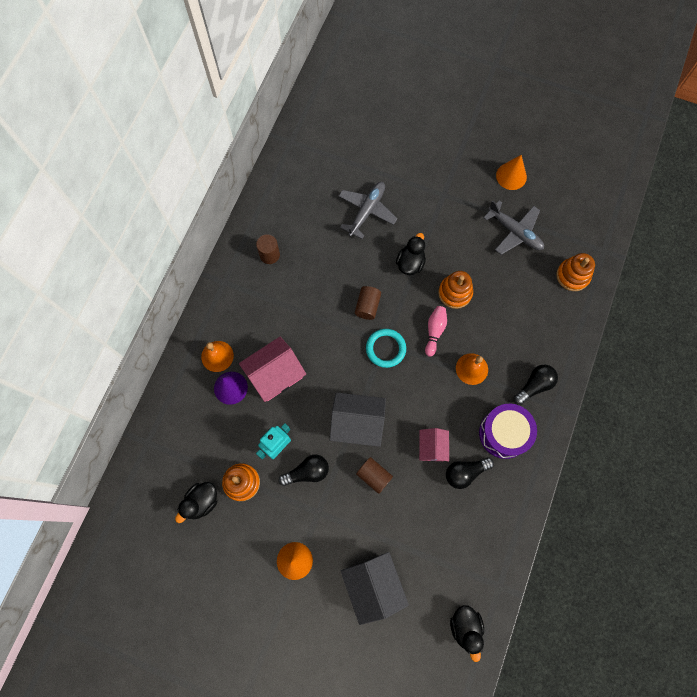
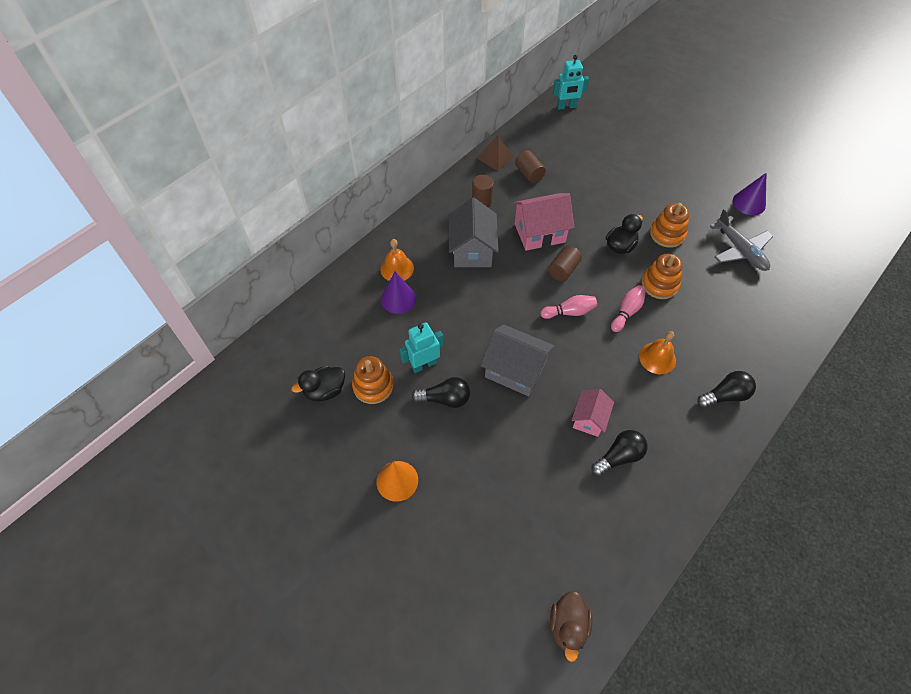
camera: 20 degrees right, 15 degrees down
(265, 197) = (495, 157): none -> brown pyramid
(275, 375) = (447, 301): pink house -> pink house (540, 233)
(314, 112) = (566, 106): none -> turquoise robot
(367, 211) = (590, 193): grey plane -> none
(373, 585) = (474, 538): grey house -> grey house (472, 250)
(374, 476) = (515, 426): brown cylinder -> brown cylinder (529, 174)
(385, 349) = (569, 312): turquoise ring -> pink bowling pin
(465, 473) = (619, 457): black light bulb -> black light bulb turned 150 degrees clockwise
(465, 627) = (568, 626): black duck -> brown duck
(504, 433) = (676, 432): purple drum -> none
(511, 176) = (749, 203): orange cone -> purple cone
(572, 276) = (795, 306): orange stacking toy -> orange stacking toy (667, 234)

